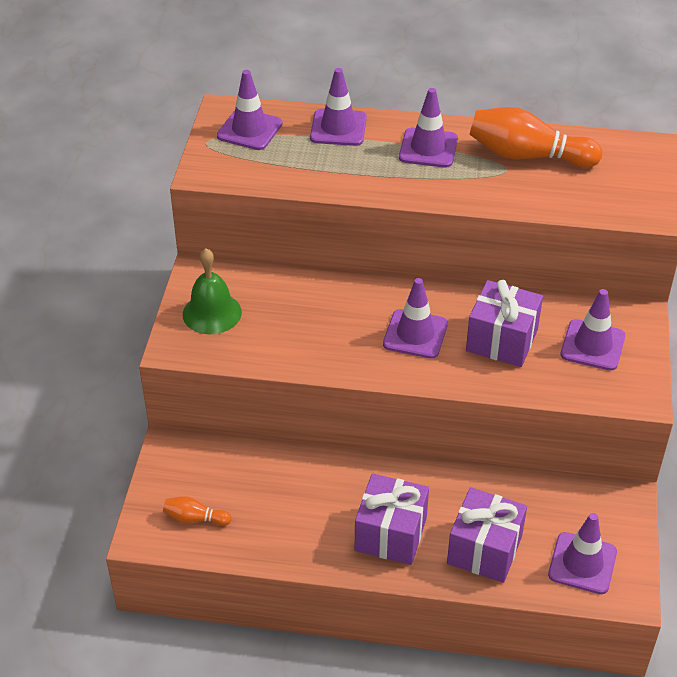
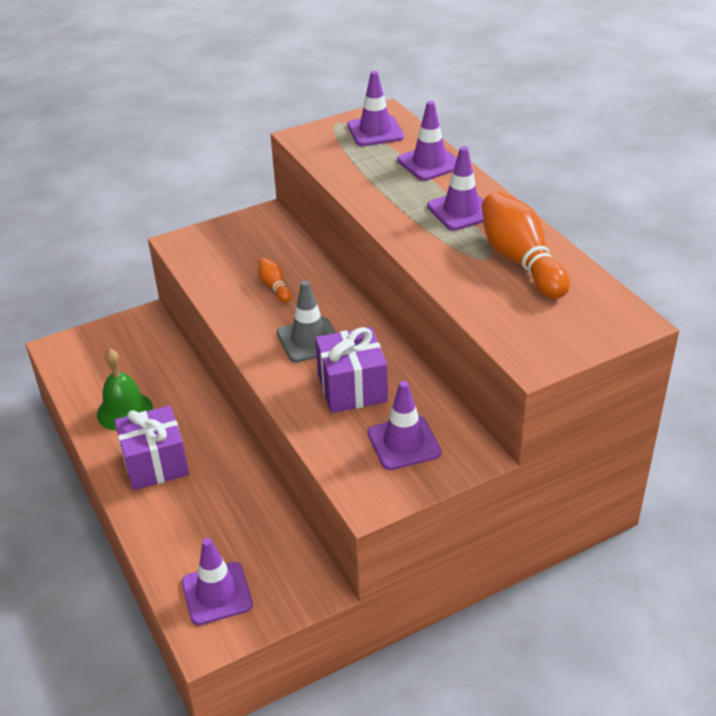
camera: 55 degrees right, 5 degrees down
(195, 518) = (90, 362): orange bowling pin -> orange bowling pin (274, 287)
(212, 313) = (230, 240): green bell -> green bell (125, 411)
(415, 334) = (309, 340): purple traffic cone -> grey traffic cone
(484, 549) = (182, 524): purple gift -> none

